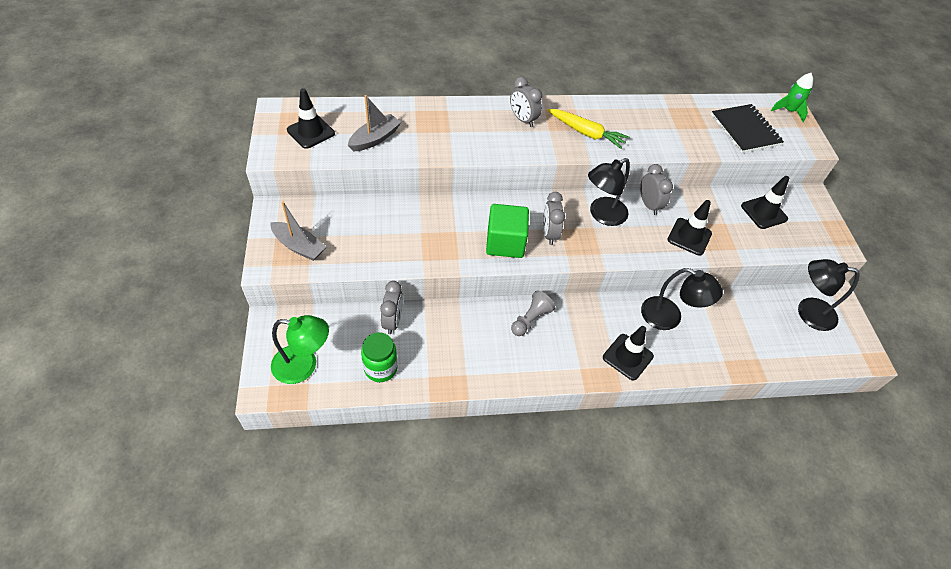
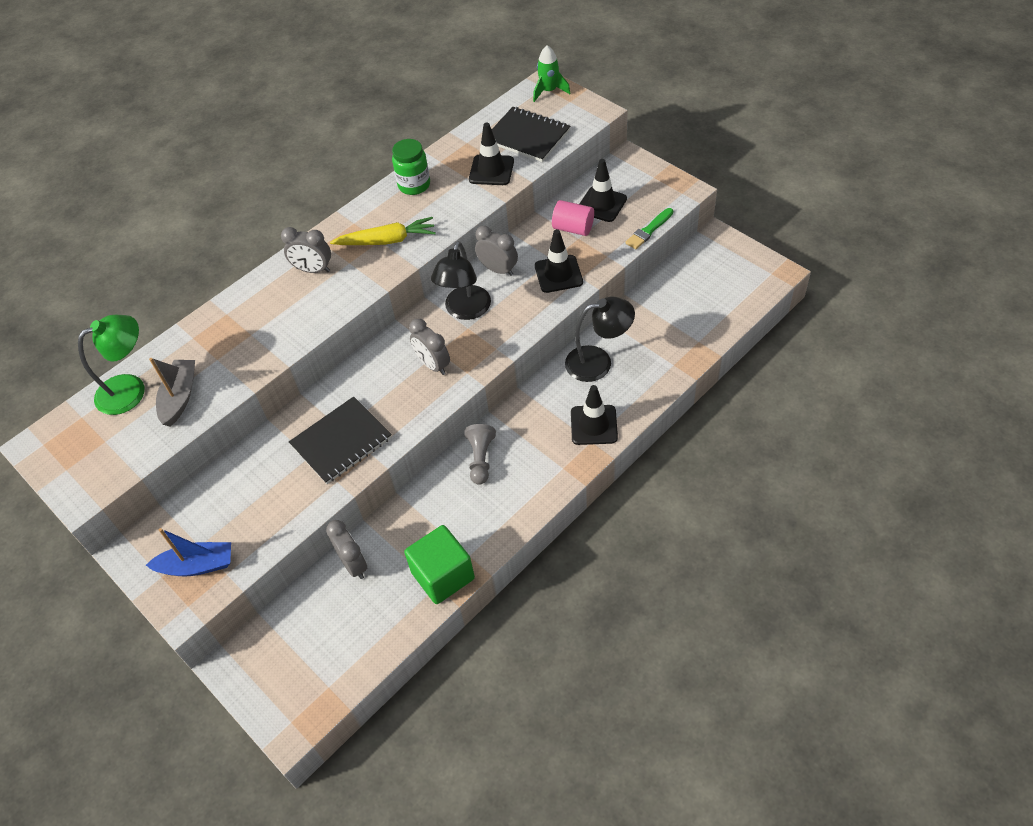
camera: 30 degrees left, 0 degrees up
(299, 246) = (197, 565): grey boat -> blue boat
(304, 366) = (307, 675): green lamp -> green lamp (131, 389)
(311, 132) = (101, 440): black traffic cone -> black traffic cone (491, 170)
(380, 368) = (385, 616): green jar -> green jar (414, 185)
(448, 238) = (341, 441): none -> black notebook
(505, 243) = (400, 404): green cube -> green cube (443, 575)
(727, 214) = (573, 228): none -> pink cylinder
(784, 253) = (648, 230): none -> green brush
(808, 312) = (704, 269): black lamp -> none

